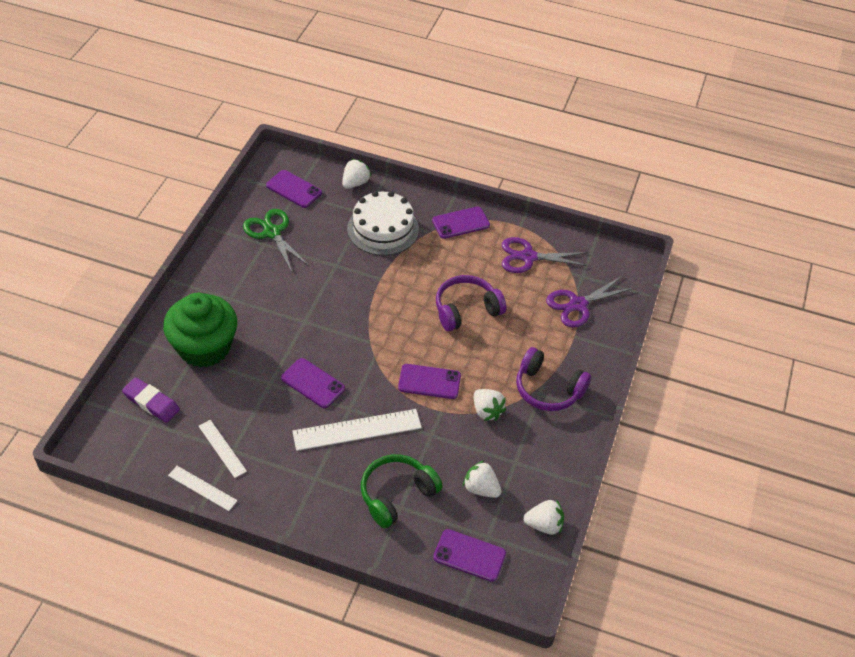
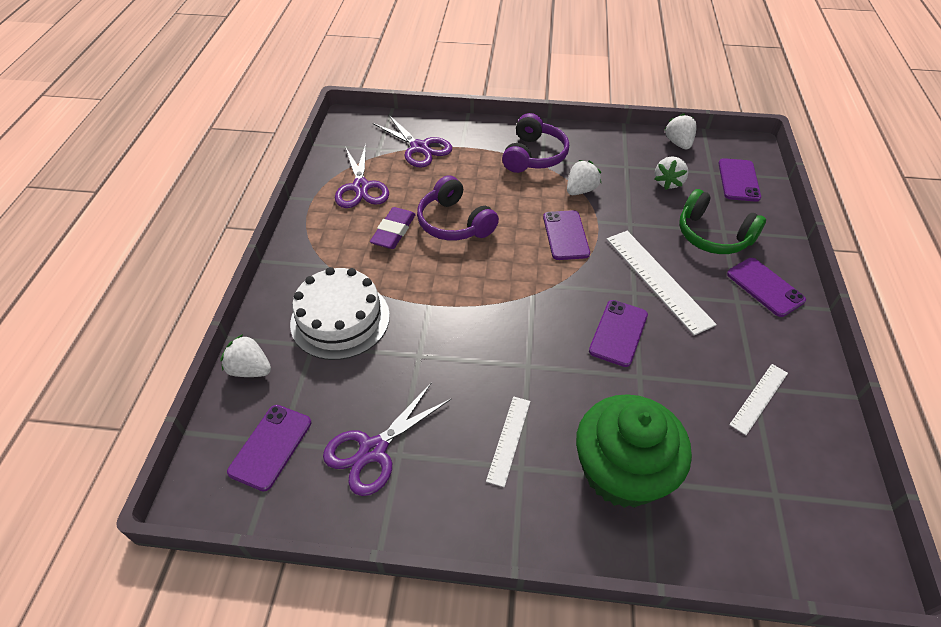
camera: 100 degrees left, 0 degrees up
(151, 402) = (746, 508): purple eraser -> purple eraser (393, 231)
(202, 488) = (822, 402): white ruler -> white ruler (509, 440)
(272, 232) = (373, 451): green scissors -> purple scissors
(461, 223) = (316, 247): purple phone -> purple phone (765, 287)

